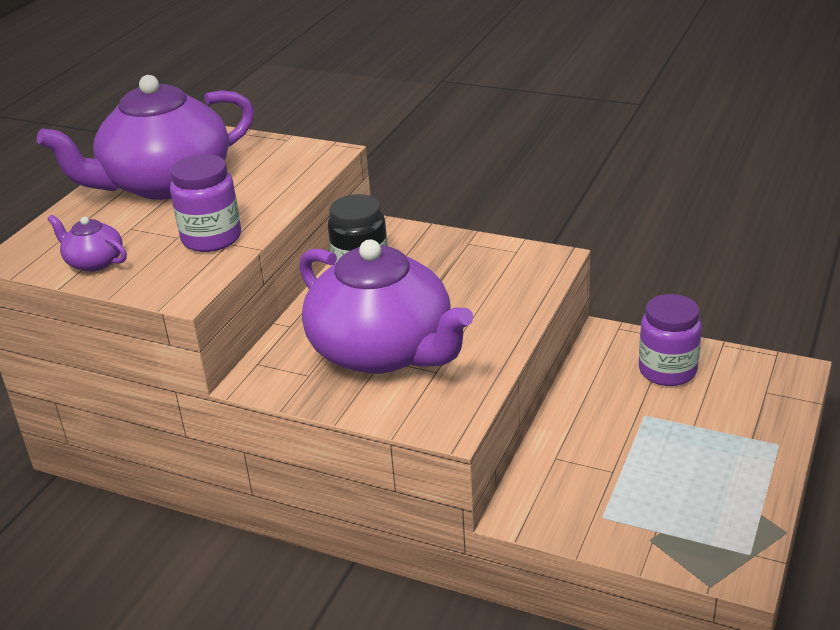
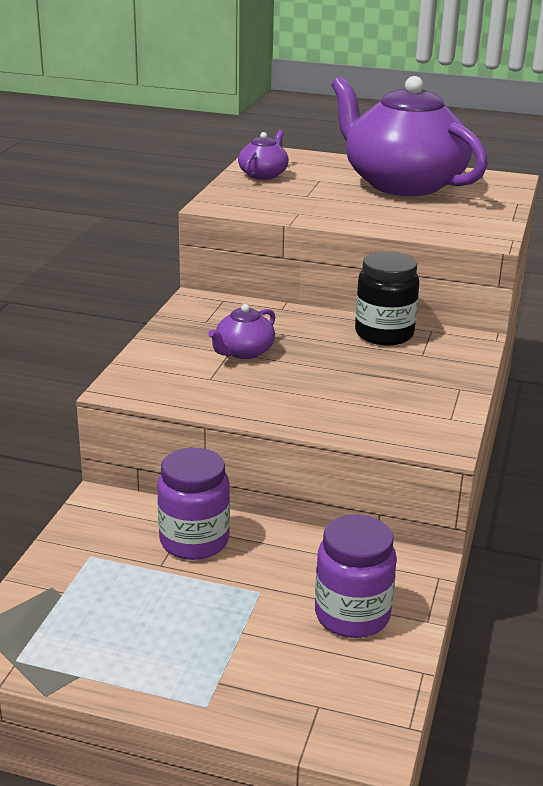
camera: 80 degrees right, 5 degrees down
(211, 238) = (305, 206): purple jar -> purple jar (194, 541)
(383, 351) = (243, 352): purple teapot -> purple teapot, size x0.41

